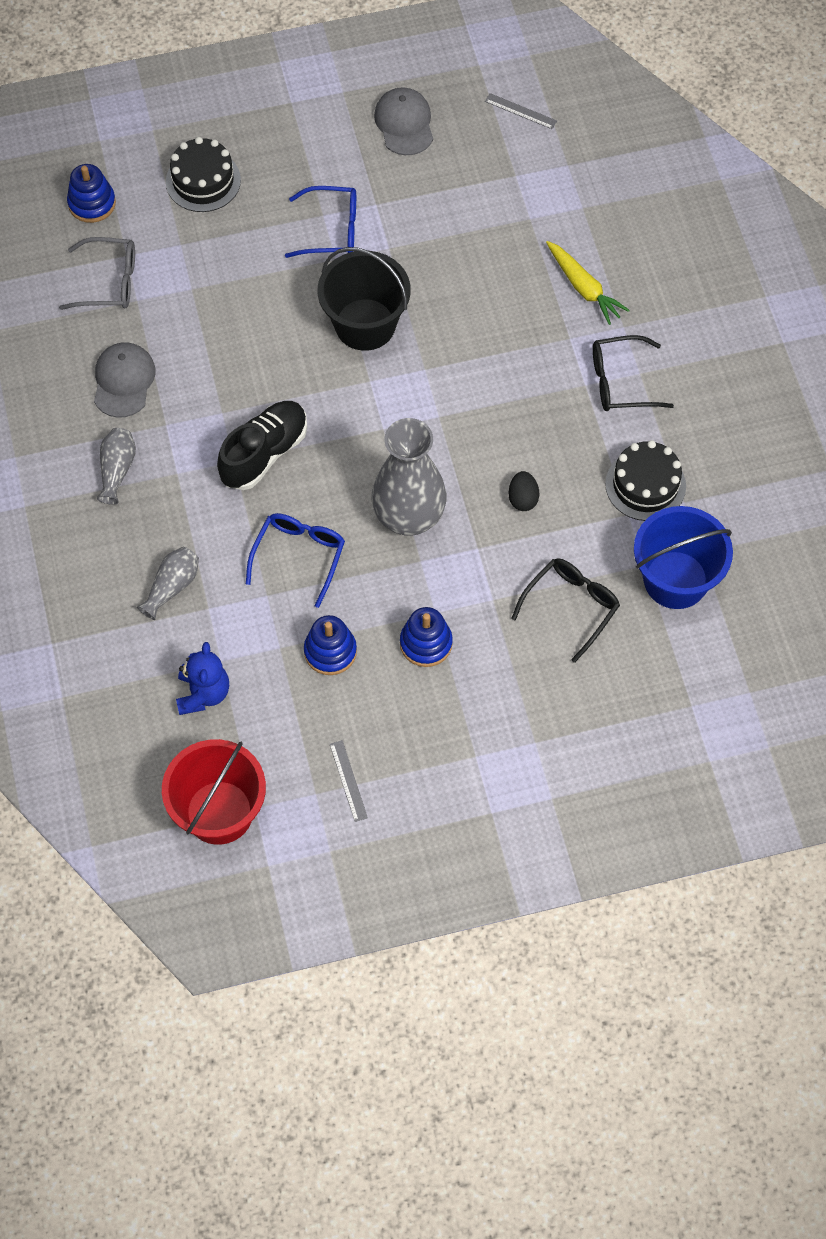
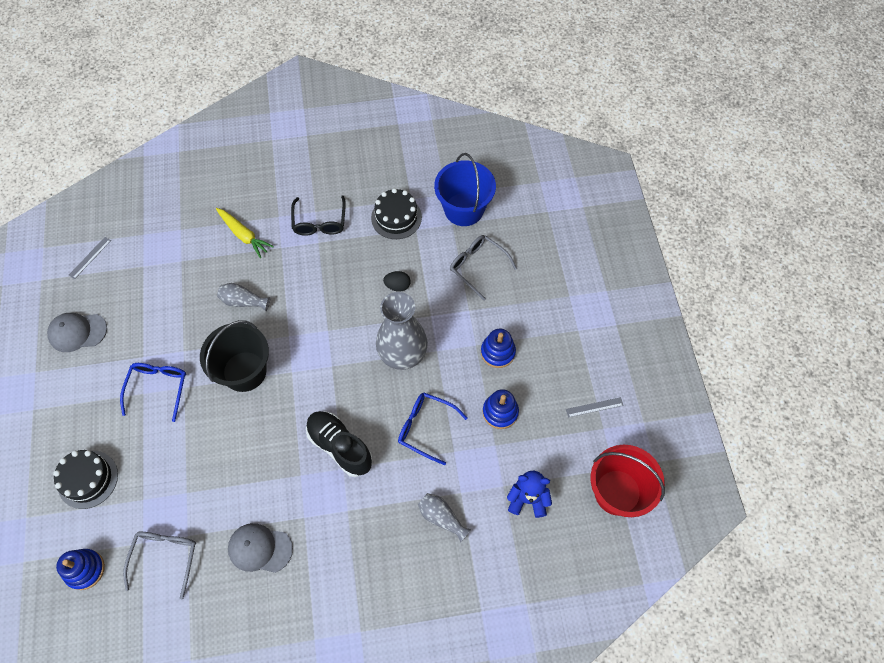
camera: 85 degrees left, 0 degrees up
(117, 470) = (338, 556): grey vase -> grey vase (243, 301)
(571, 607) = (477, 266): black glasses -> grey glasses
(583, 288) = (244, 235): yellow carrot -> yellow carrot turned 75 degrees clockwise

